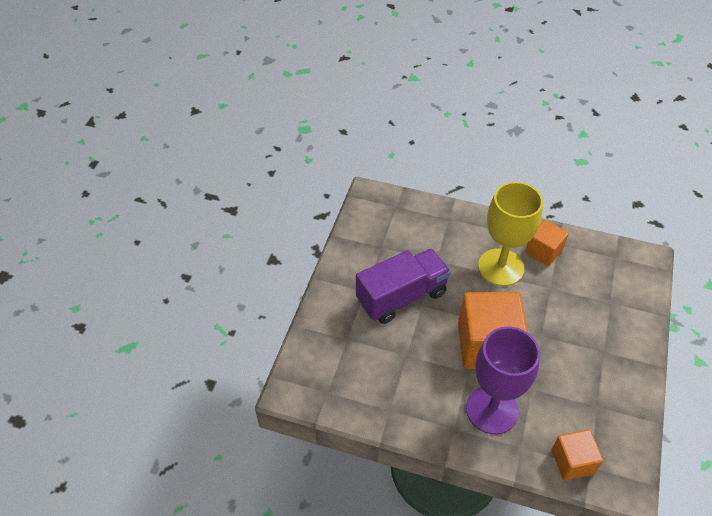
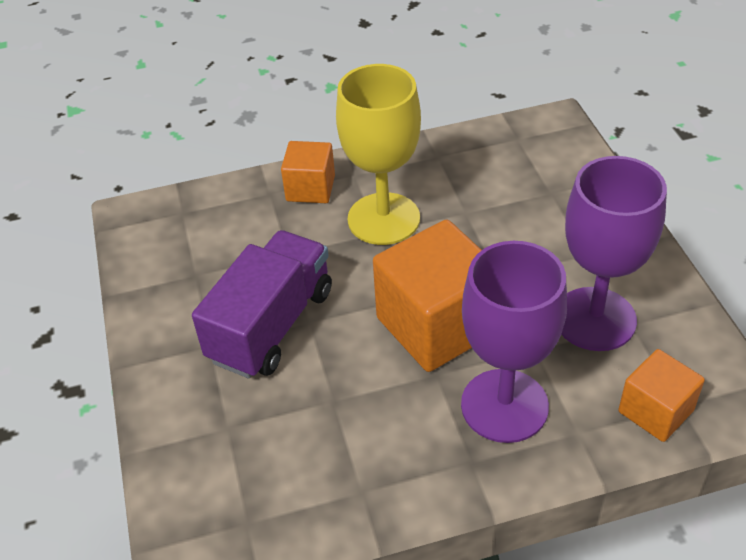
camera: 30 degrees left, 5 degrees down
(543, 251) = (425, 173): orange cube -> orange cube (310, 188)
(578, 391) = (594, 319): none -> purple goblet

